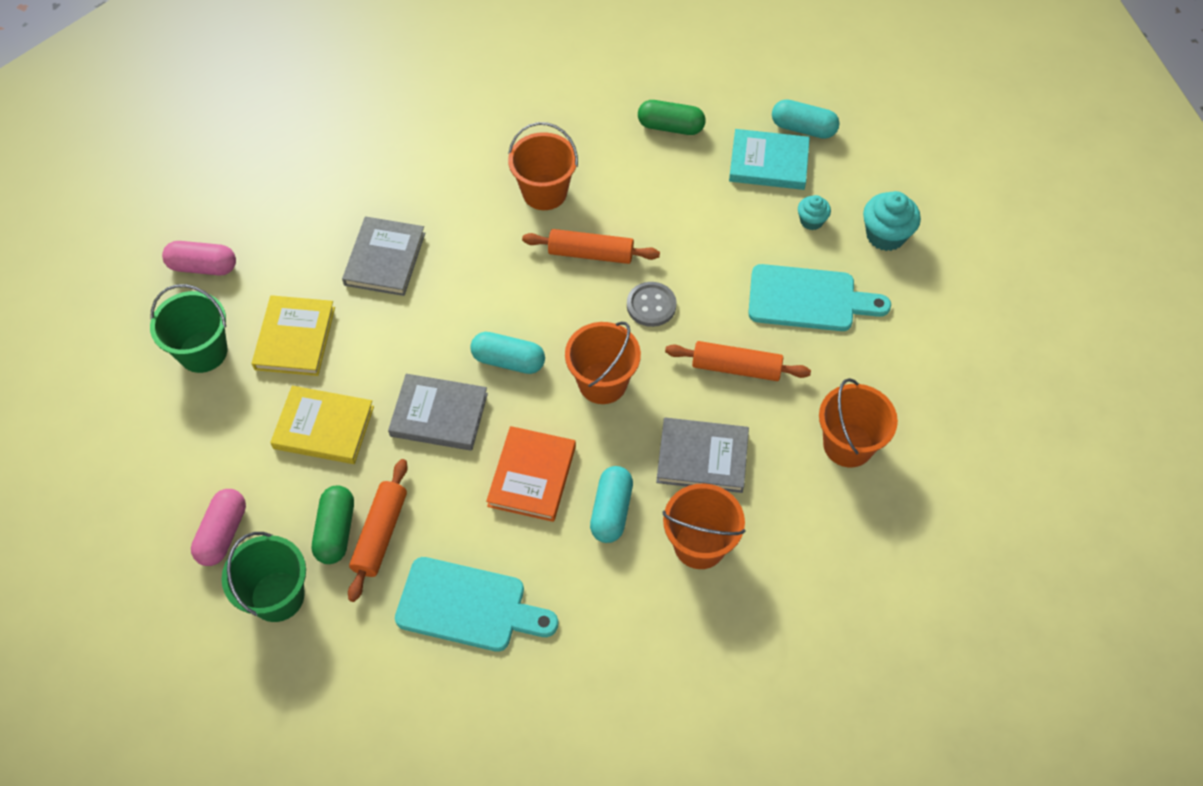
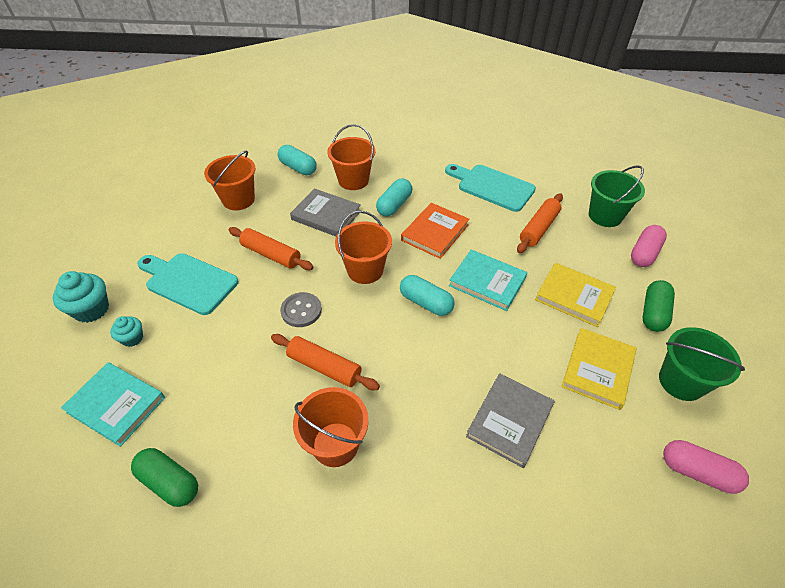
camera: 160 degrees left, 10 degrees down
(336, 531) = (567, 236): green capsule -> green capsule (653, 313)
(439, 414) = (487, 282): grey book -> turquoise book
(803, 128) = (53, 432): turquoise capsule -> turquoise capsule (298, 168)

